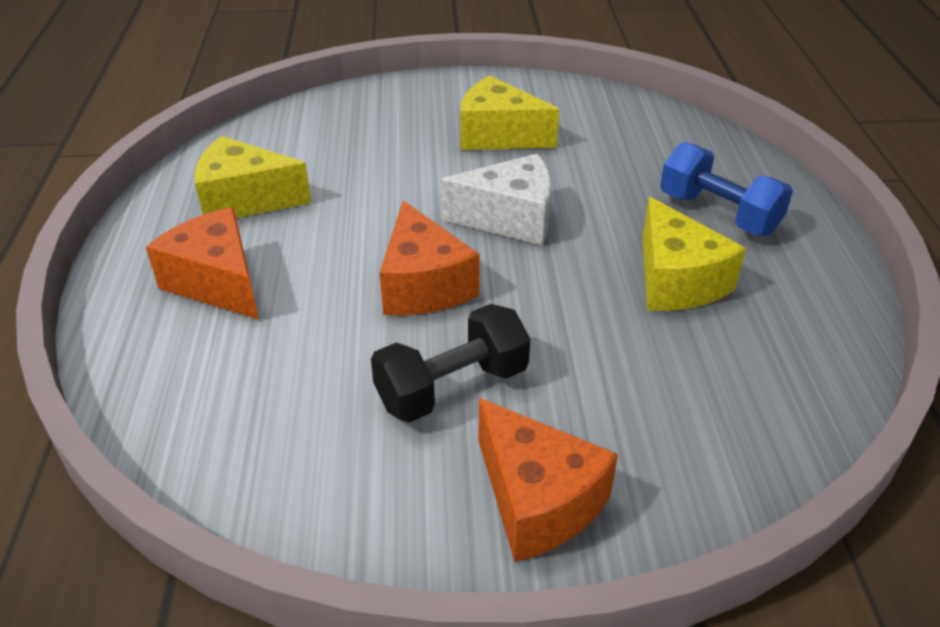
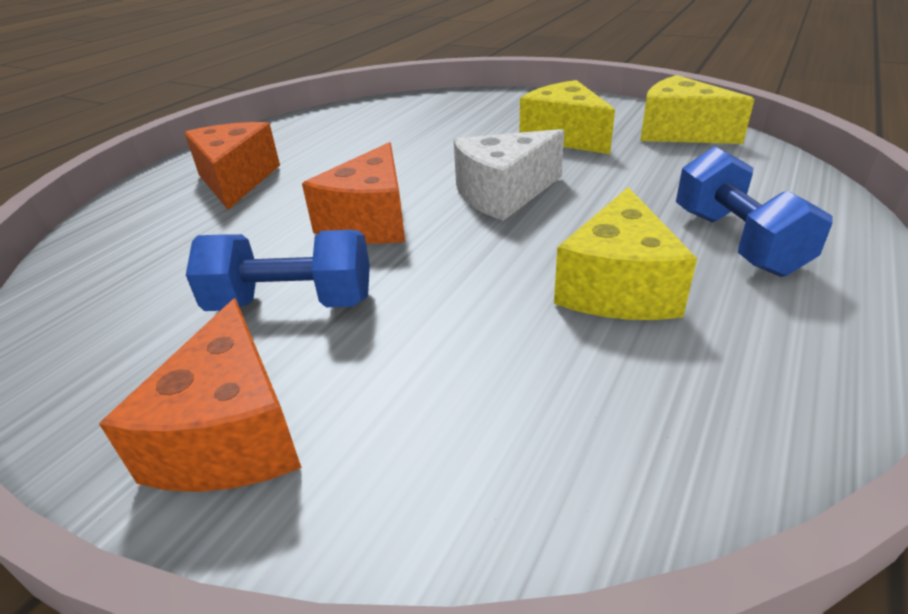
camera: 35 degrees right, 5 degrees down
(245, 200) = (321, 139): yellow cheese -> yellow cheese (679, 132)
(452, 387) = (292, 303): black dumbbell -> blue dumbbell
(510, 218) = (503, 194): white cheese -> white cheese turned 120 degrees clockwise

